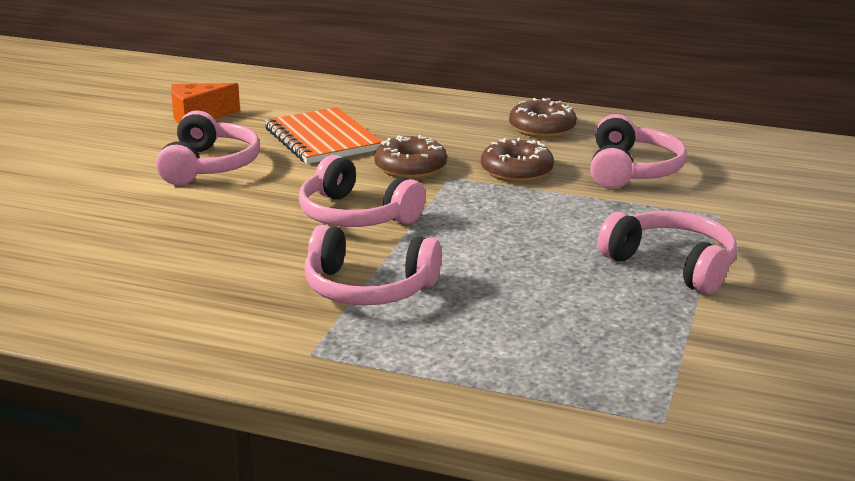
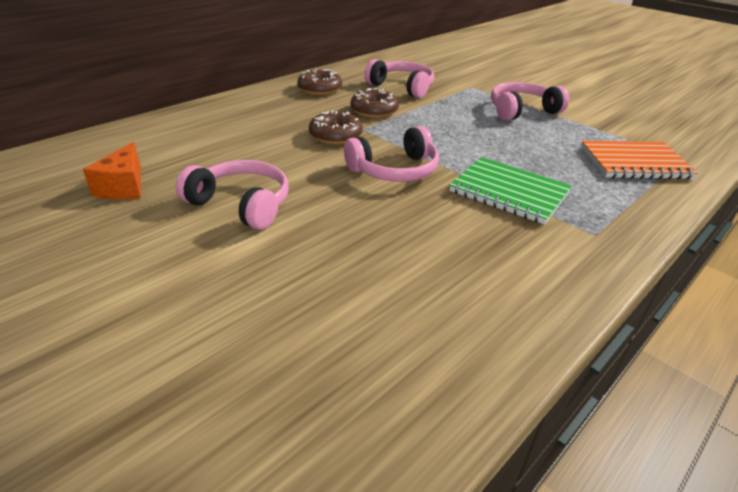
camera: 65 degrees left, 10 degrees up
(322, 139) = (248, 150): orange notebook -> orange notebook (634, 163)
(368, 288) = (509, 192): pink headphones -> green notebook

